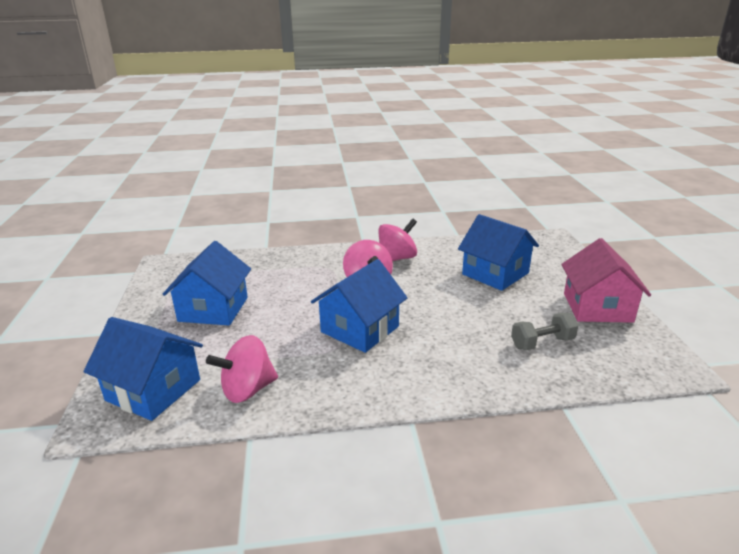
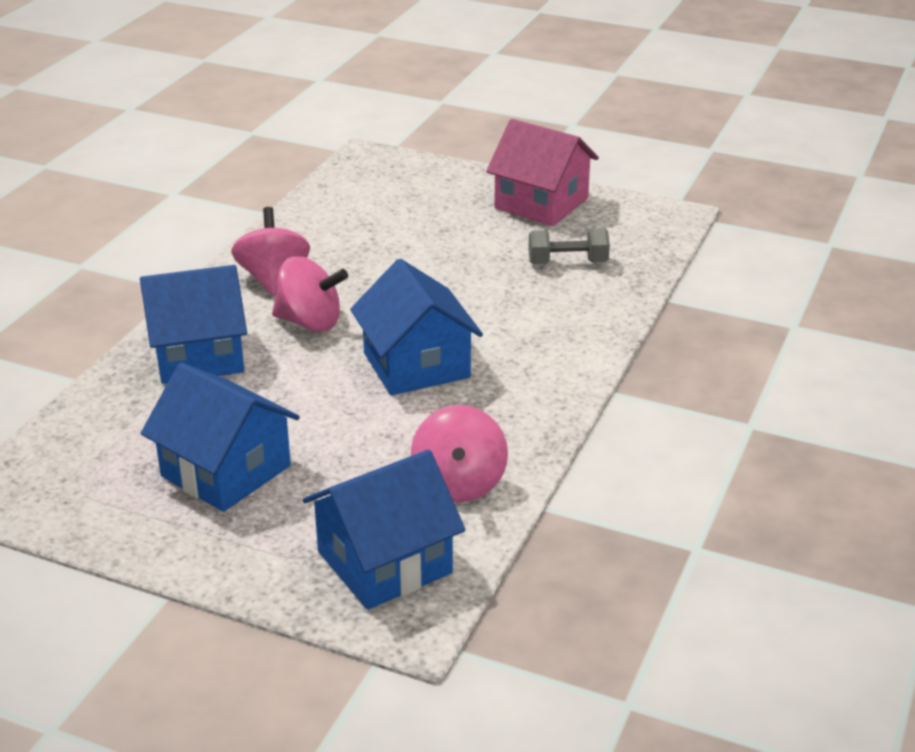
camera: 60 degrees left, 5 degrees up
(495, 273) = (402, 228): blue house -> blue house (198, 355)
(542, 343) = (567, 263): grey dumbbell -> grey dumbbell turned 75 degrees clockwise

